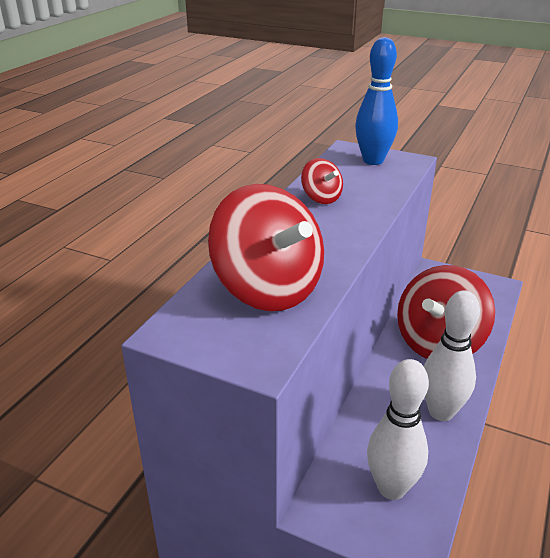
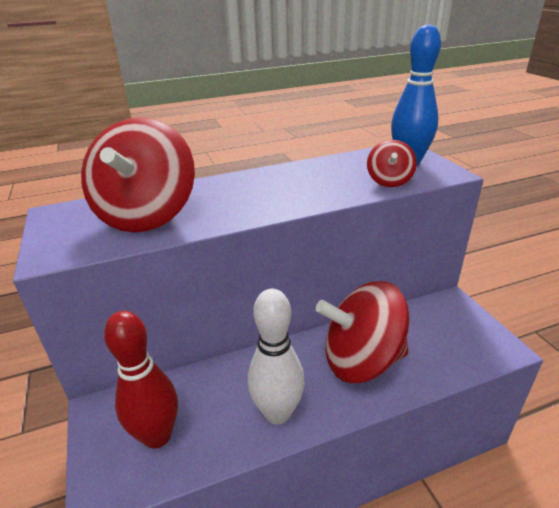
camera: 45 degrees right, 0 degrees up
(321, 198) = (307, 174): red spinning top -> red spinning top (389, 181)
(391, 488) = (157, 436): white bowling pin -> red bowling pin

